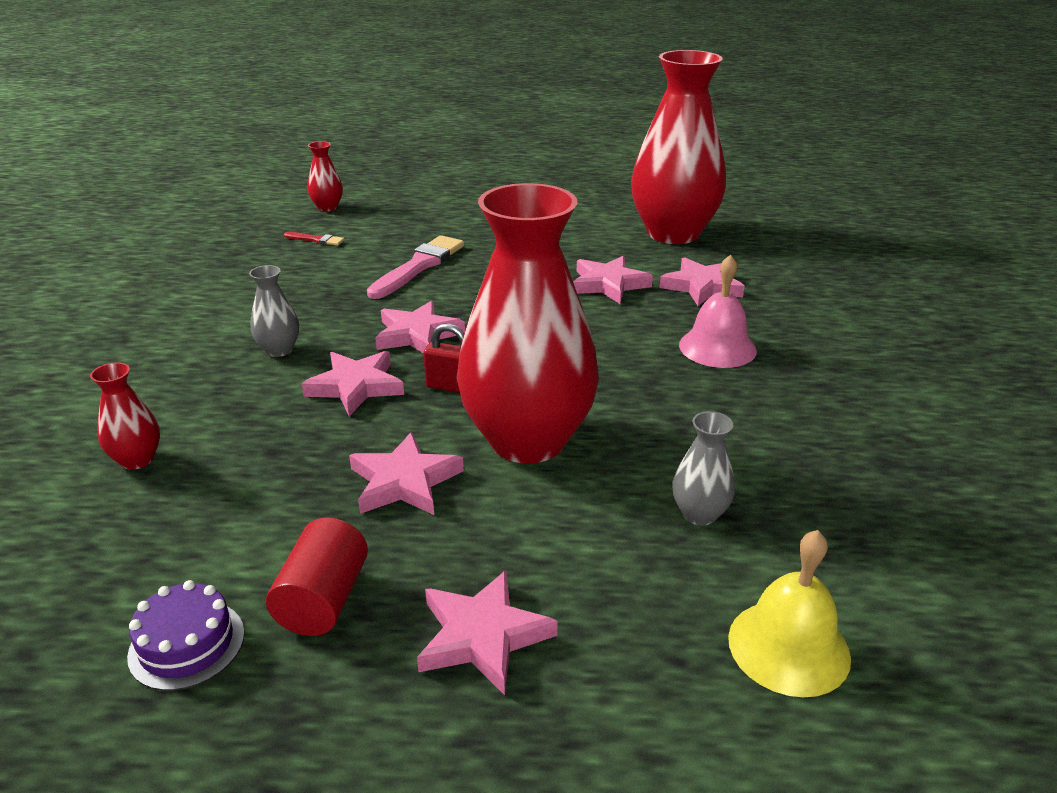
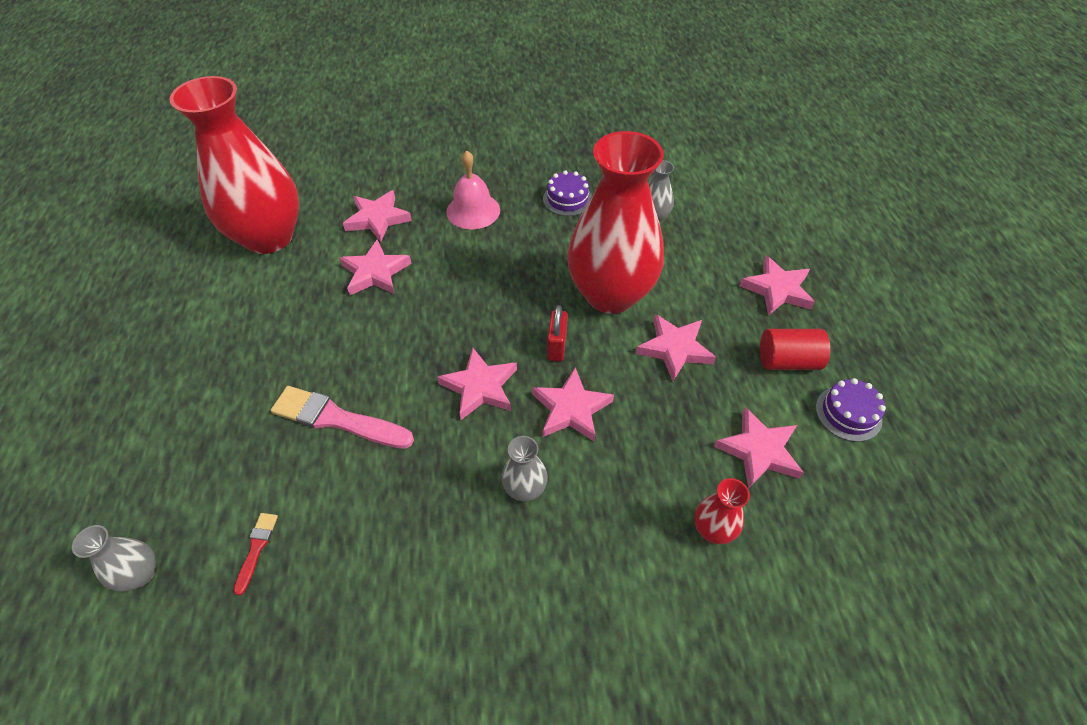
camera: 100 degrees left, 20 degrees up
(200, 523) = (759, 451): none -> pink star
(327, 207) = (140, 574): red vase -> grey vase
(747, 428) = (567, 199): none -> purple cake
(788, 647) = (731, 190): yellow bell -> none

